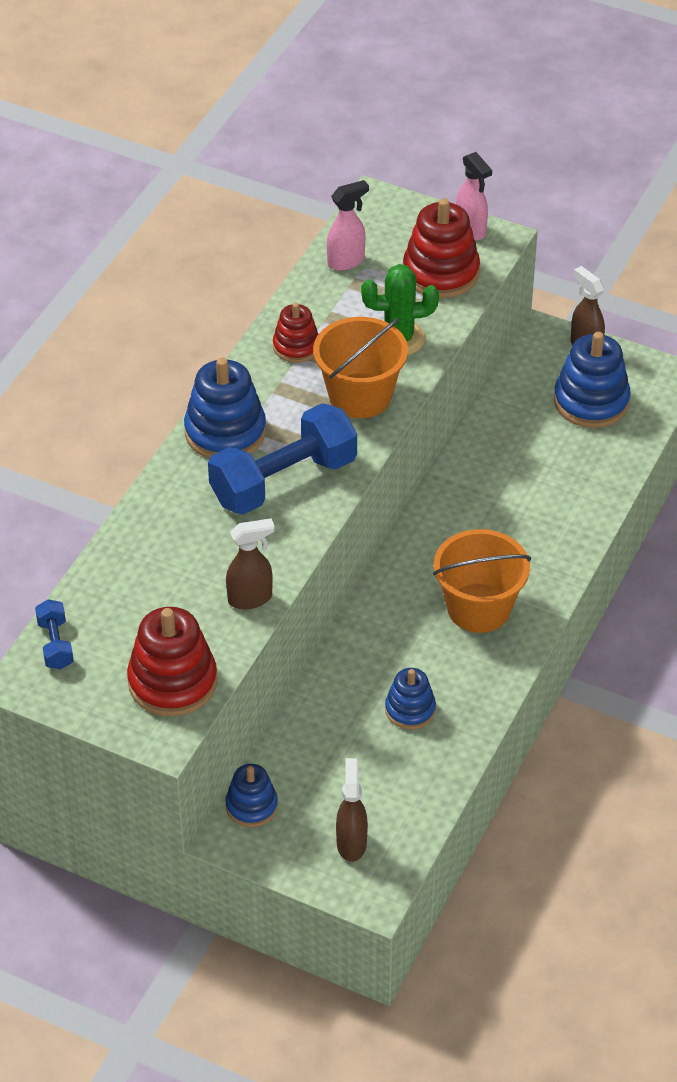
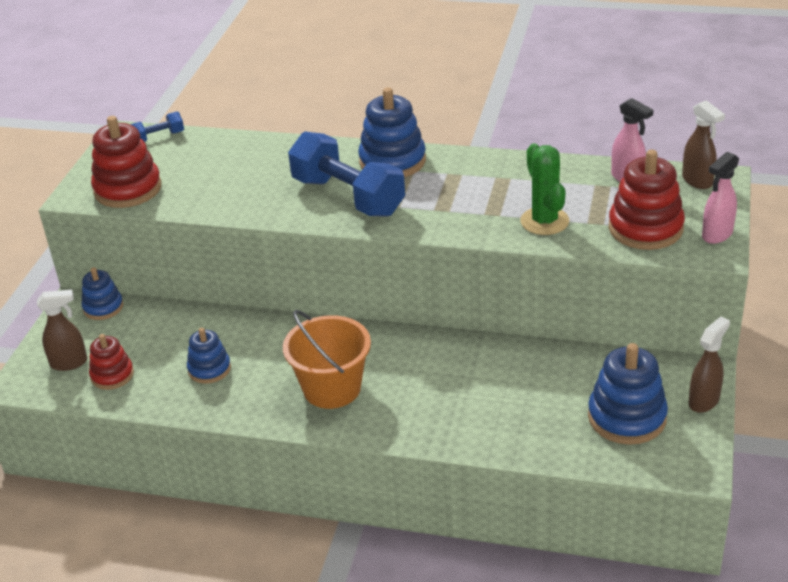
camera: 80 degrees right, 10 degrees down
(250, 598) = (216, 206): brown spray bottle -> brown spray bottle (697, 181)
(296, 346) = (506, 174): red stacking toy -> red stacking toy (112, 375)
(360, 396) = (462, 214): orange bucket -> none

